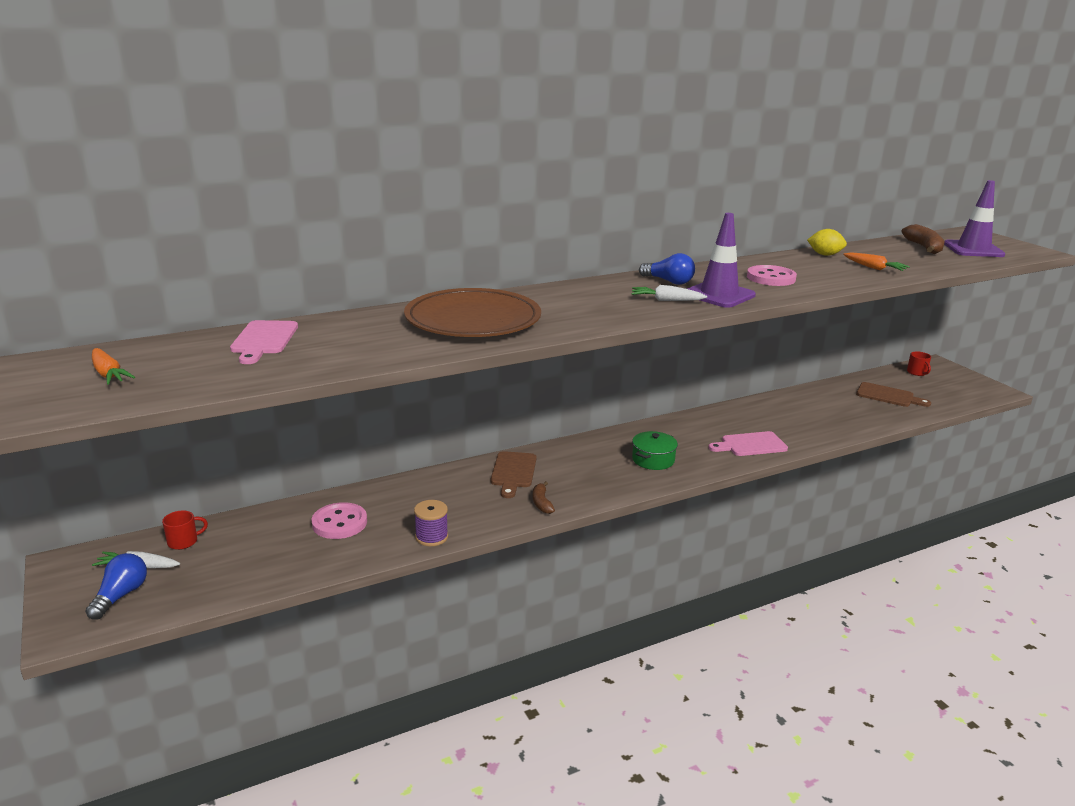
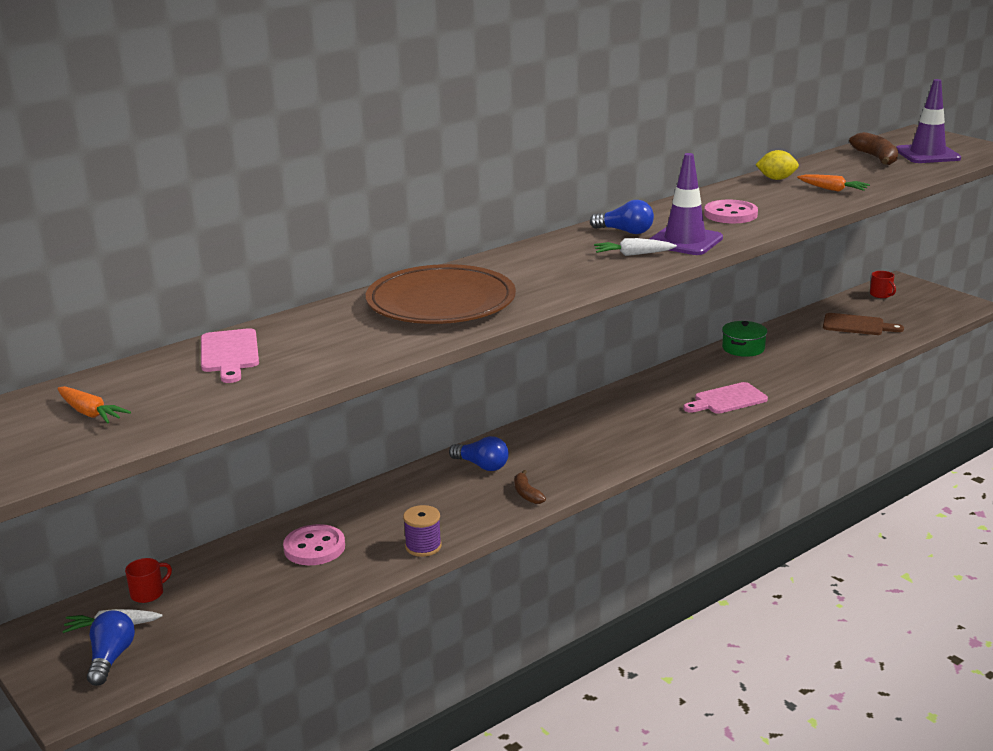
camera: 10 degrees left, 0 degrees up
(513, 472) = (482, 465): brown cutting board -> blue light bulb
(653, 460) = (629, 430): green pot -> green pot (743, 348)

